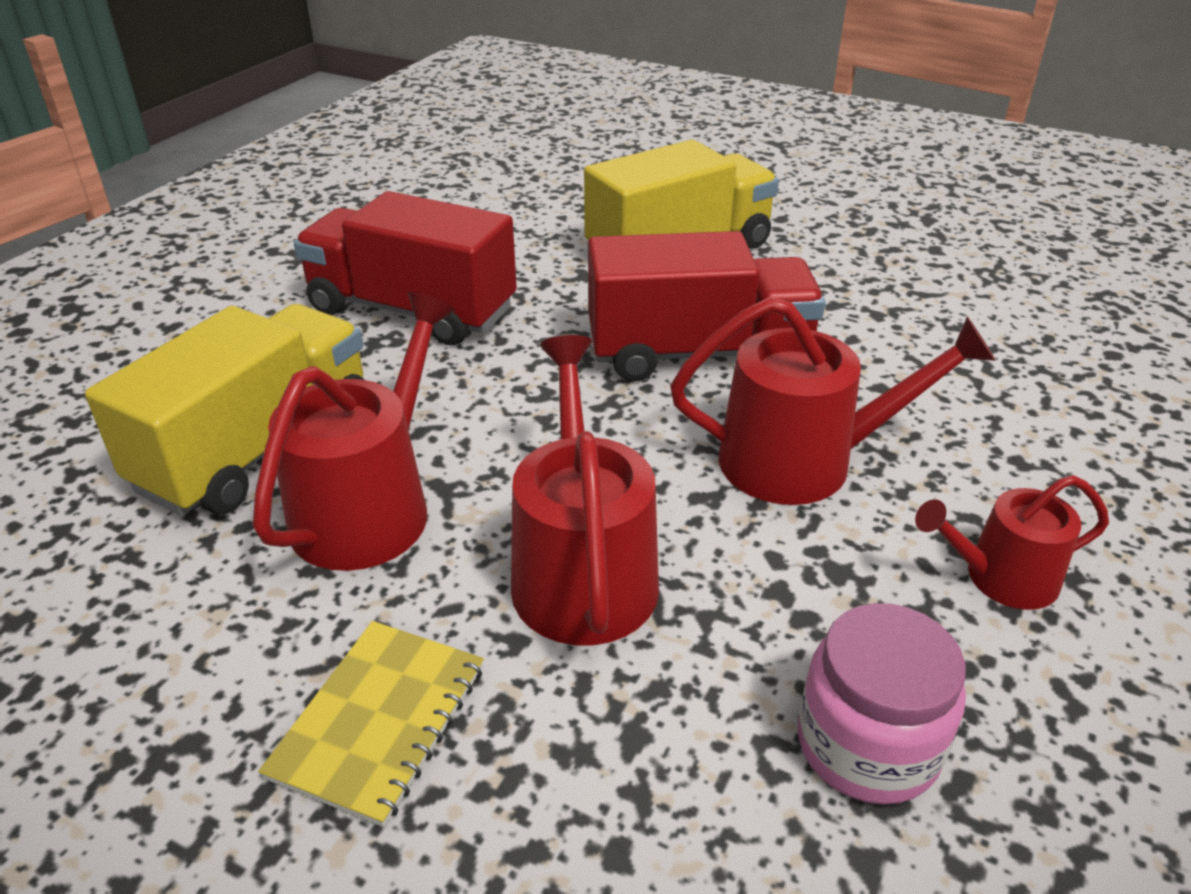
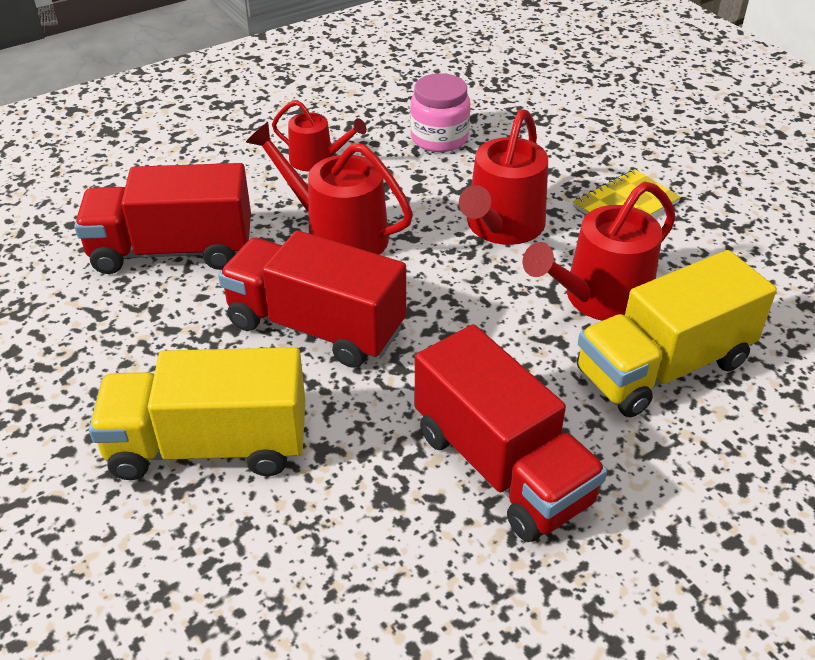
camera: 150 degrees left, 5 degrees up
(958, 368) = (173, 251): none -> red truck

